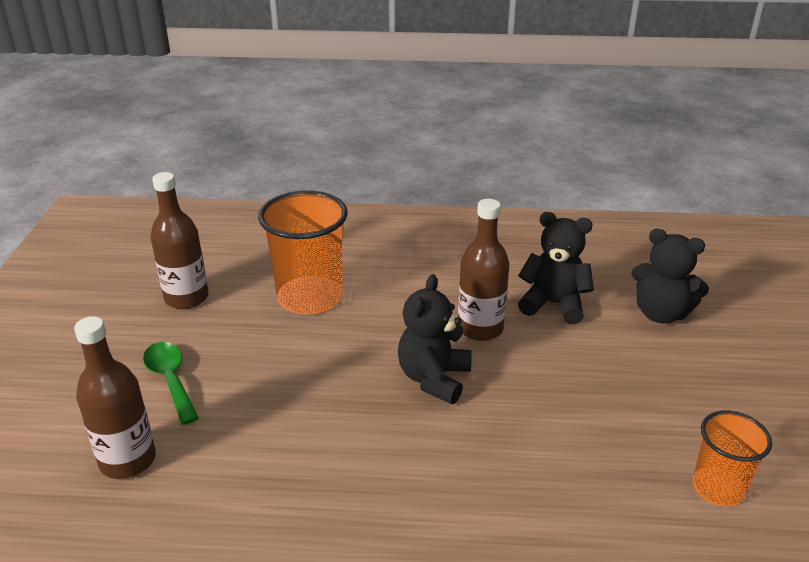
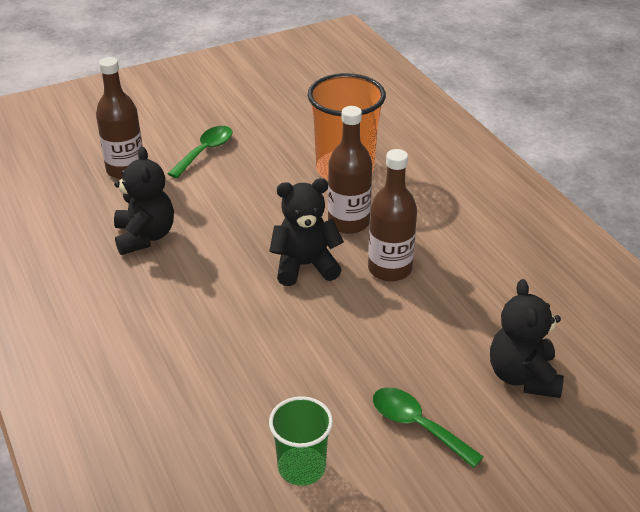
camera: 60 degrees right, 5 degrees up
(186, 298) = (291, 118): brown bottle -> brown bottle (348, 222)
(553, 304) = (466, 301): black teddy bear -> black teddy bear (145, 236)
(692, 393) = (417, 425): none -> green spoon
(718, 488) = (301, 467): orange cup -> green cup

